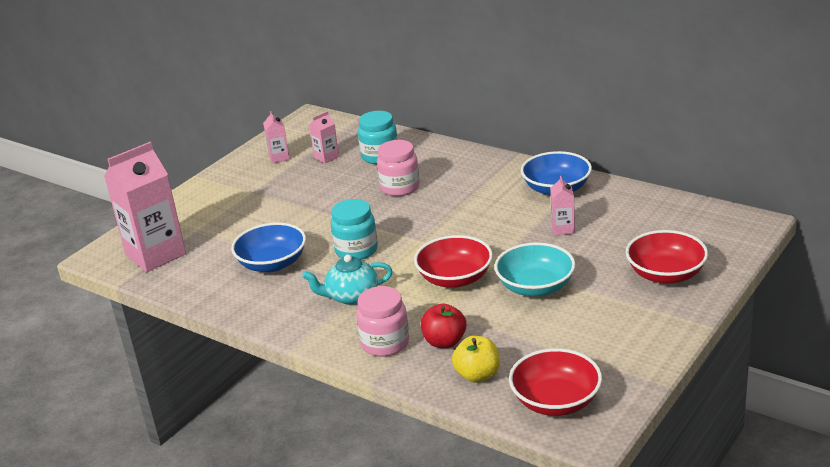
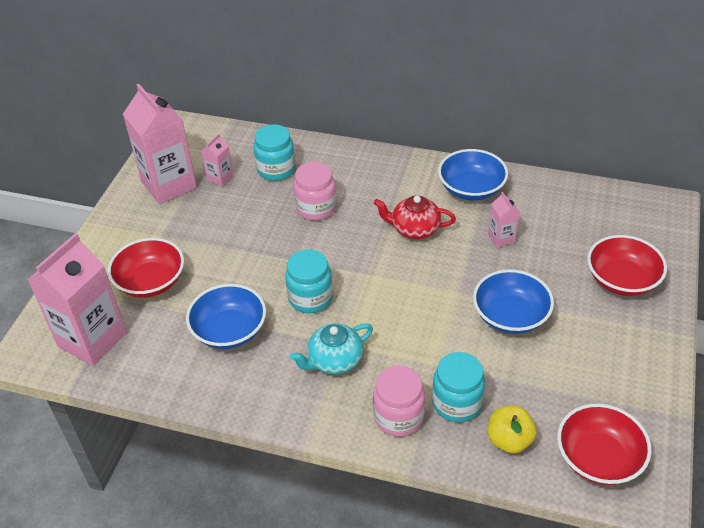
camera: 20 degrees left, 15 degrees up
(279, 157) = (169, 185): pink carton -> pink carton, size x2.19
(444, 342) = (456, 403): red apple -> turquoise jar
(455, 278) = (427, 318): red bowl -> red bowl (151, 282)
(482, 213) = (414, 229): none -> red teapot
(535, 287) = (510, 316): turquoise bowl -> blue bowl

